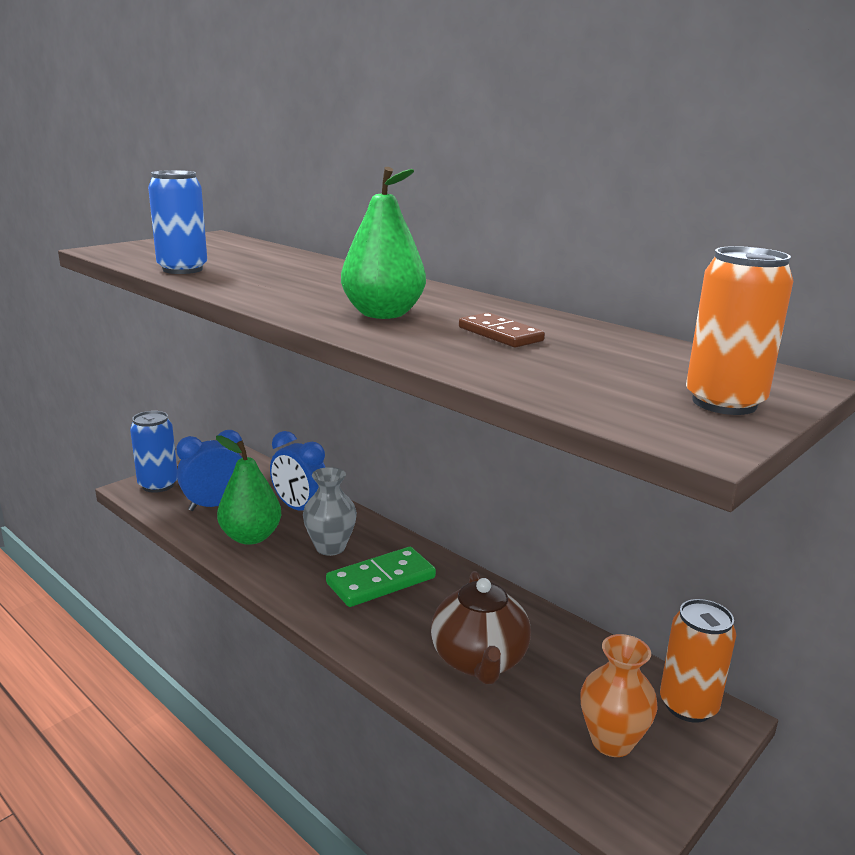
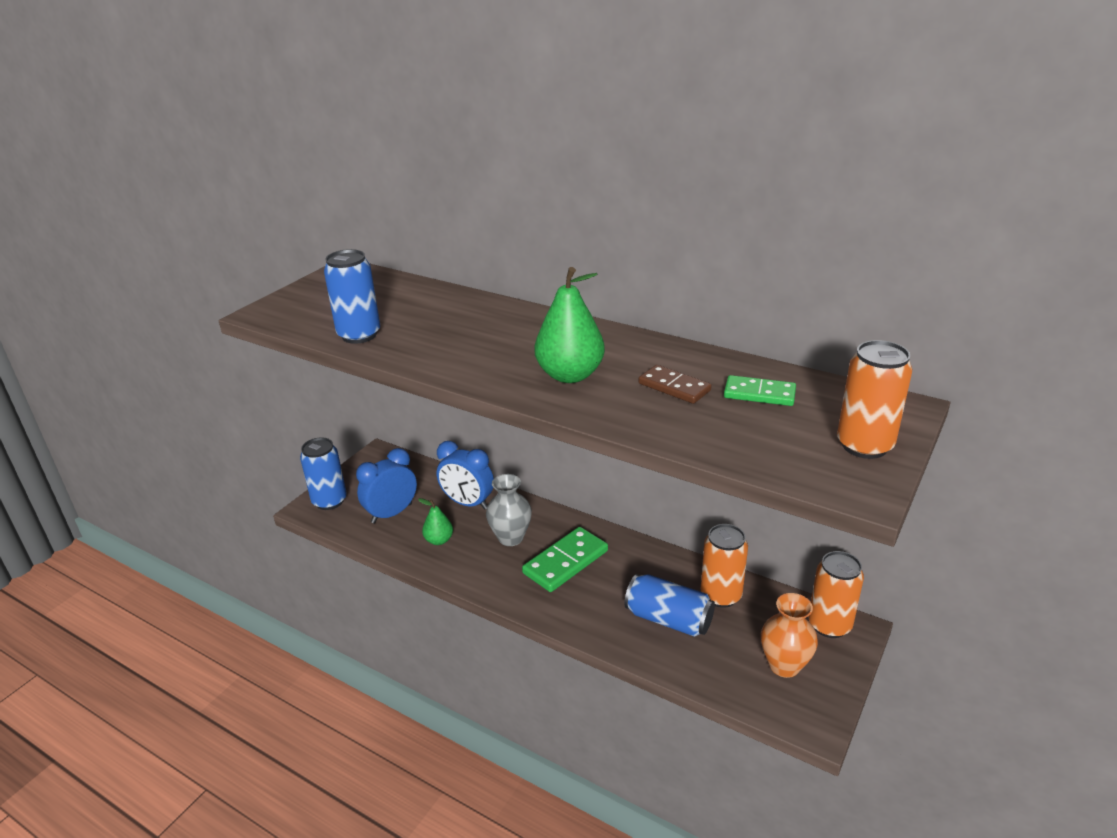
camera: 10 degrees left, 10 degrees up
(251, 537) = (439, 540): green pear -> green pear, size x0.57
(479, 661) = (668, 619): brown teapot -> blue can
(555, 647) = (721, 595): none -> orange can
(604, 350) = (759, 394): none -> green domino

